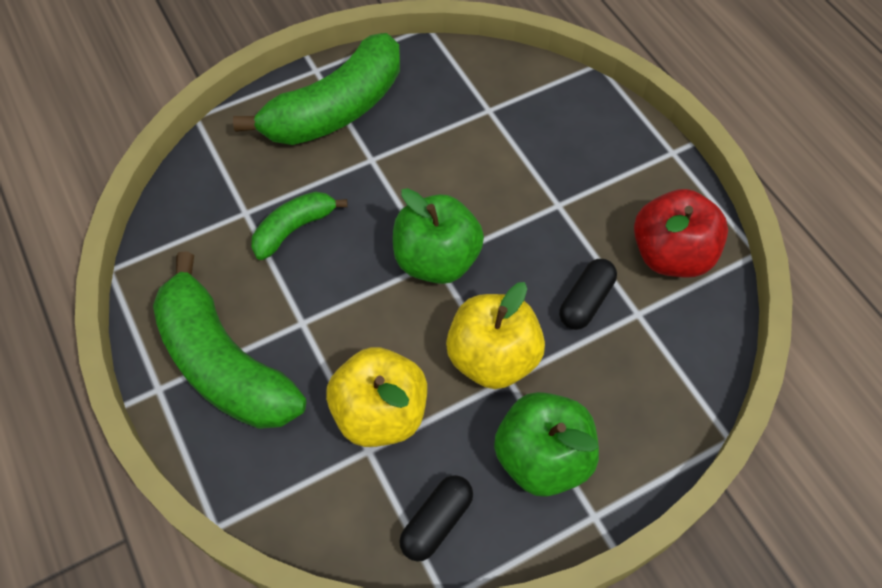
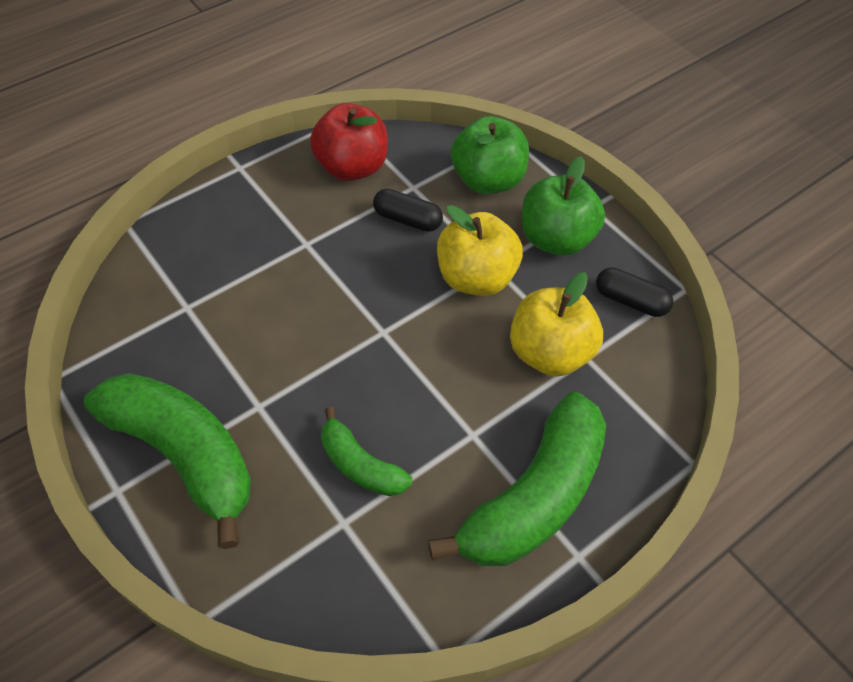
camera: 100 degrees left, 5 degrees down
(437, 260) = (381, 330): green apple -> green apple (488, 180)

